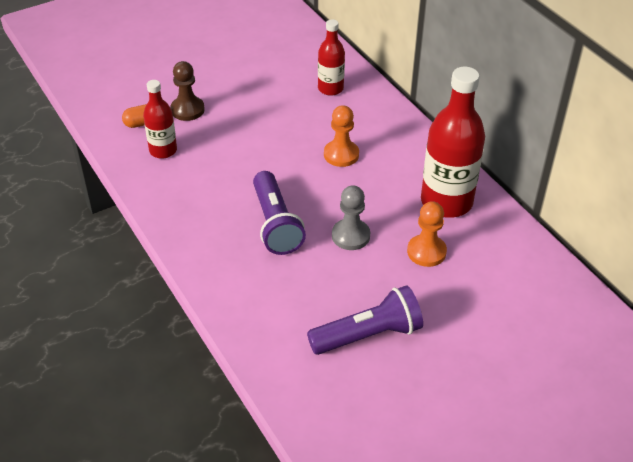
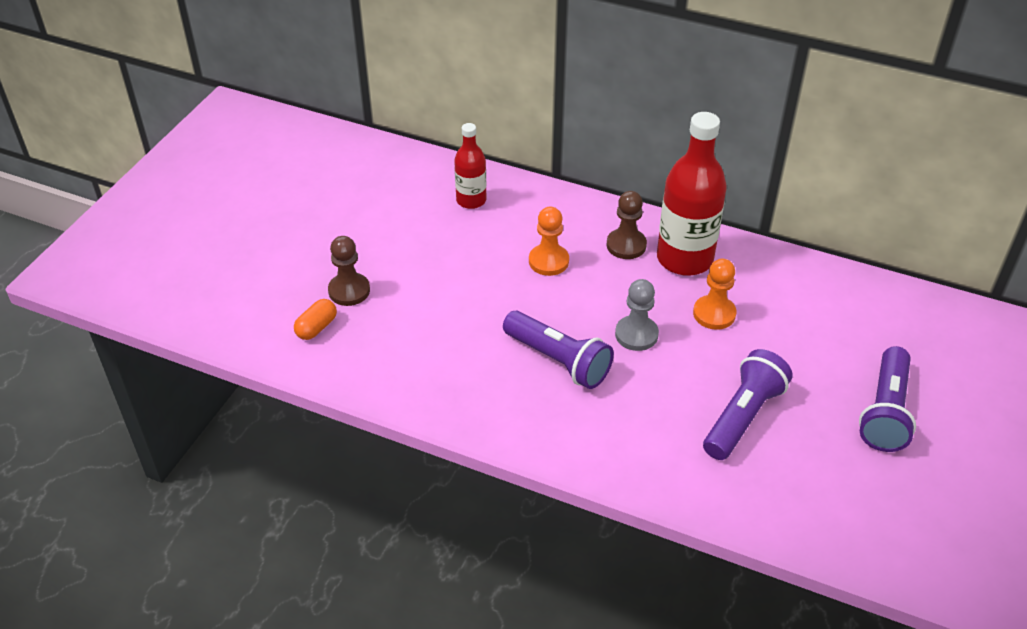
camera: 35 degrees left, 0 degrees up
(163, 150) = (369, 346): red bottle -> none
(411, 171) = (626, 245): none -> brown pawn
(488, 397) = (885, 412): none -> purple flashlight

